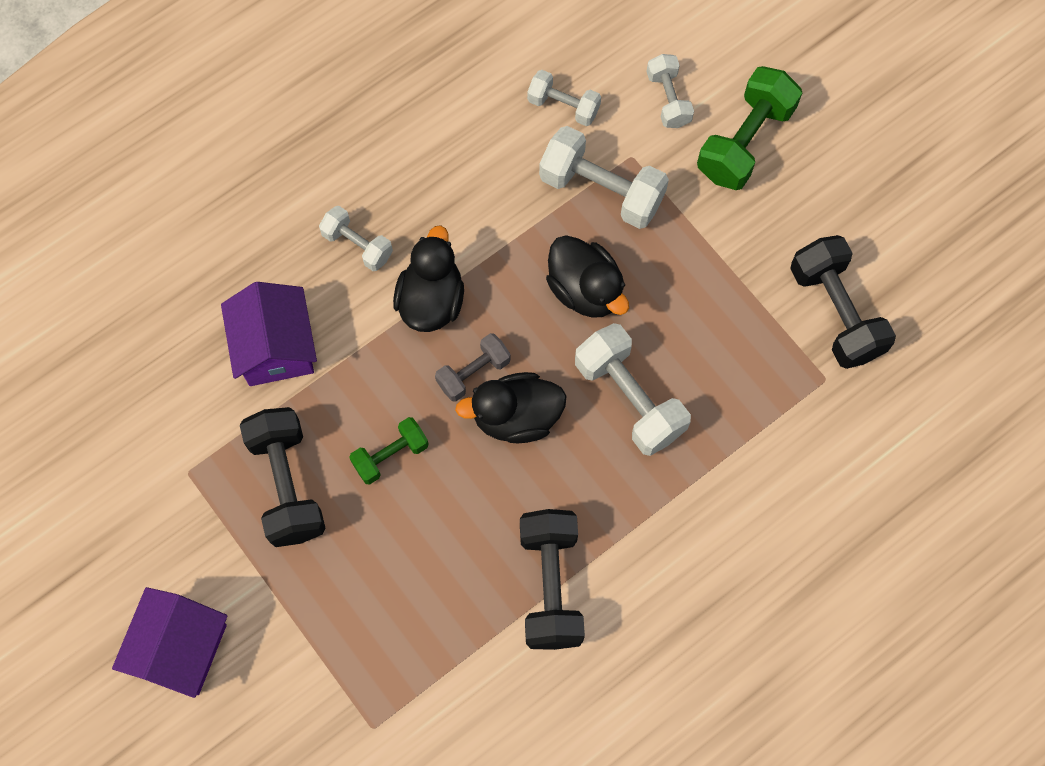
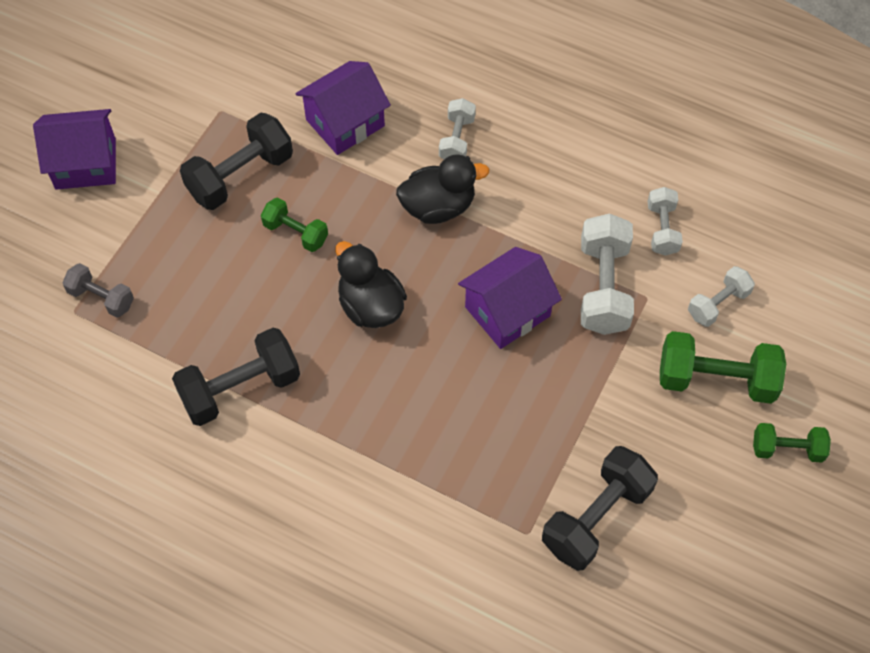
camera: 65 degrees right, 10 degrees down
(473, 372) = (392, 260): grey dumbbell -> grey dumbbell (102, 298)
(585, 290) = (507, 311): black duck -> purple house
(629, 398) = (428, 382): white dumbbell -> none
(840, 119) = (787, 449): none -> green dumbbell

